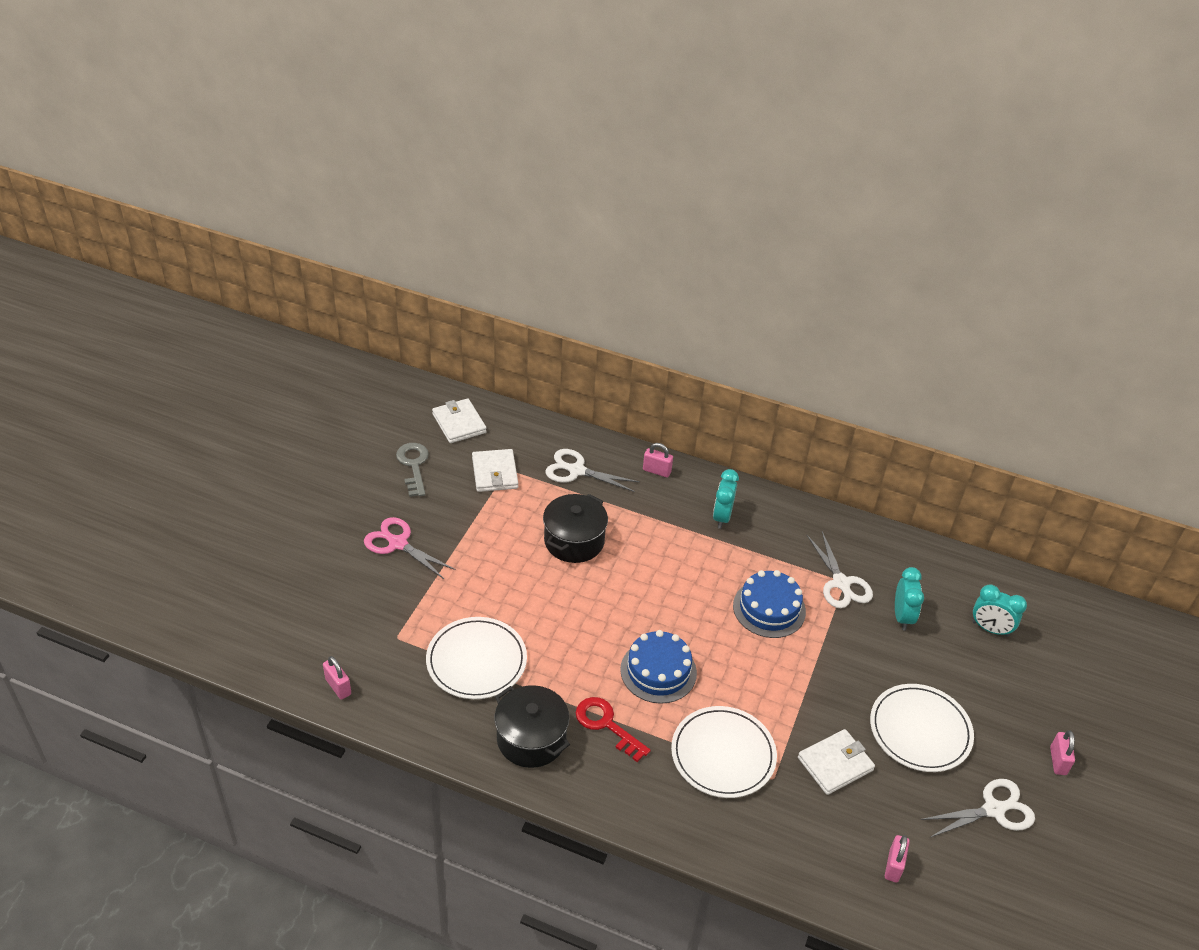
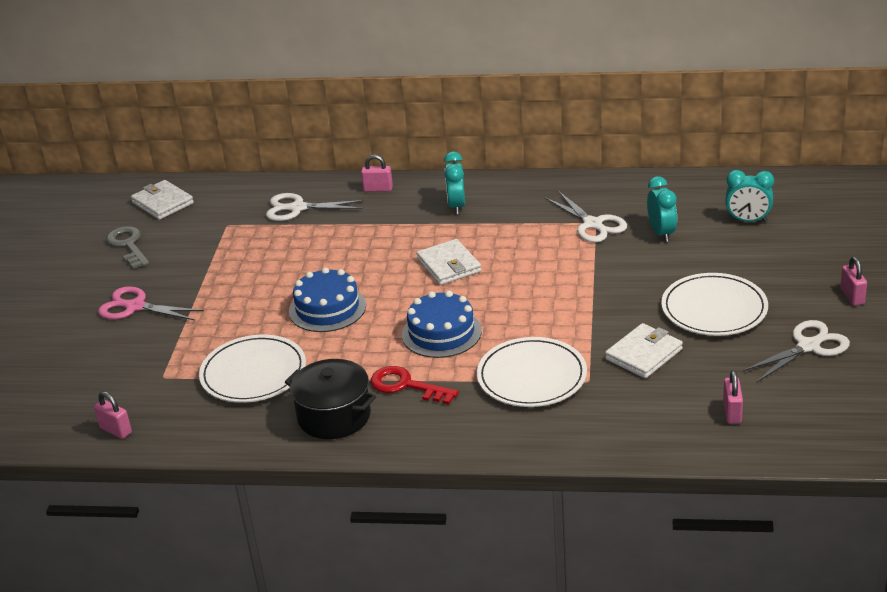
camera: 10 degrees left, 10 degrees down
(495, 473) = (214, 230): white wallet -> white wallet (449, 265)
(574, 541) = (316, 260): black pot -> none
(769, 608) = (531, 260): blue cake -> blue cake (327, 308)

